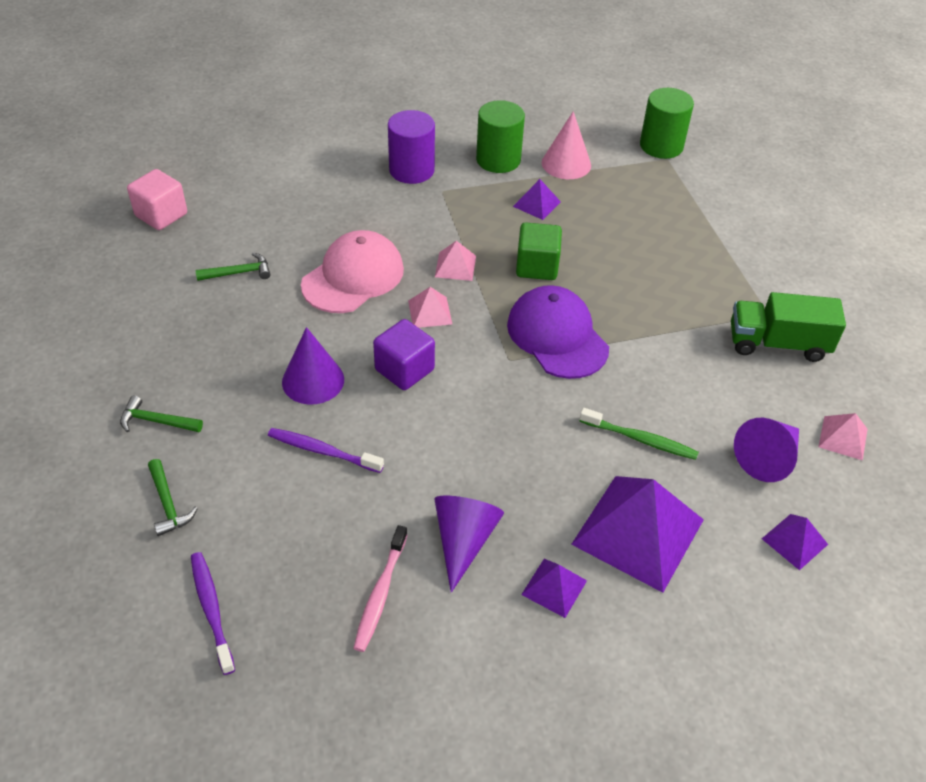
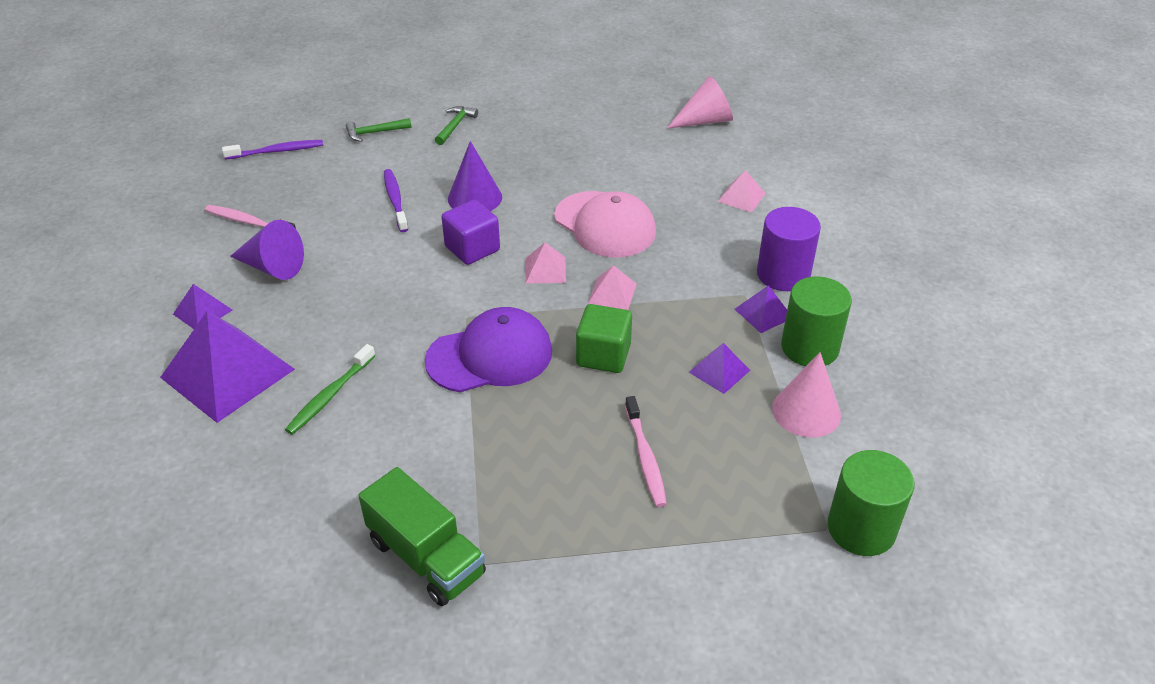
camera: 100 degrees right, 5 degrees down
(161, 215) = (705, 121): pink cube -> pink cone
(239, 273) = (620, 161): green hammer -> none
(322, 451) = (395, 200): purple toothbrush -> purple toothbrush turned 45 degrees counterclockwise
(639, 239) = (645, 457): none -> pink toothbrush
(768, 458) = (263, 495): purple cone -> none
(777, 344) = (426, 557): green truck -> green truck turned 120 degrees clockwise
(794, 541) = (156, 488): purple pyramid -> purple pyramid (763, 313)
(843, 437) = (260, 578): pink pyramid -> pink pyramid (741, 197)

